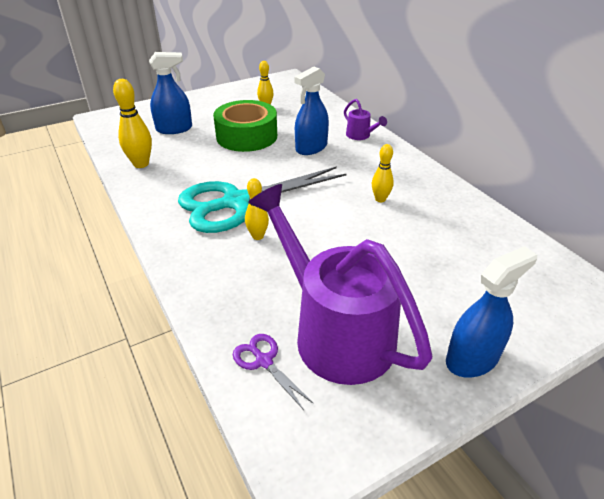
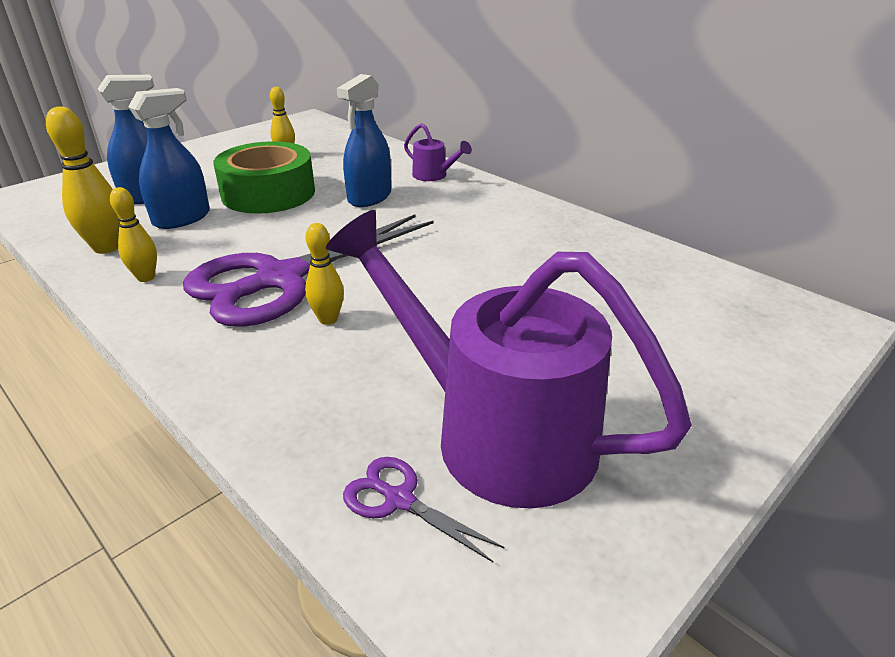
camera: 15 degrees left, 5 degrees down
(237, 202) = (281, 279): turquoise scissors -> purple scissors
(380, 199) = (491, 247): yellow bowling pin -> yellow bowling pin (146, 277)
(472, 359) = (707, 431): blue spray bottle -> blue spray bottle (182, 218)

